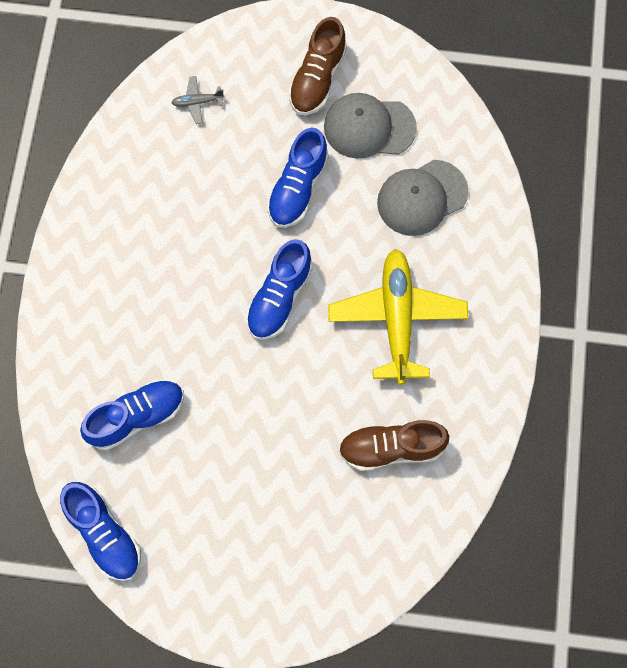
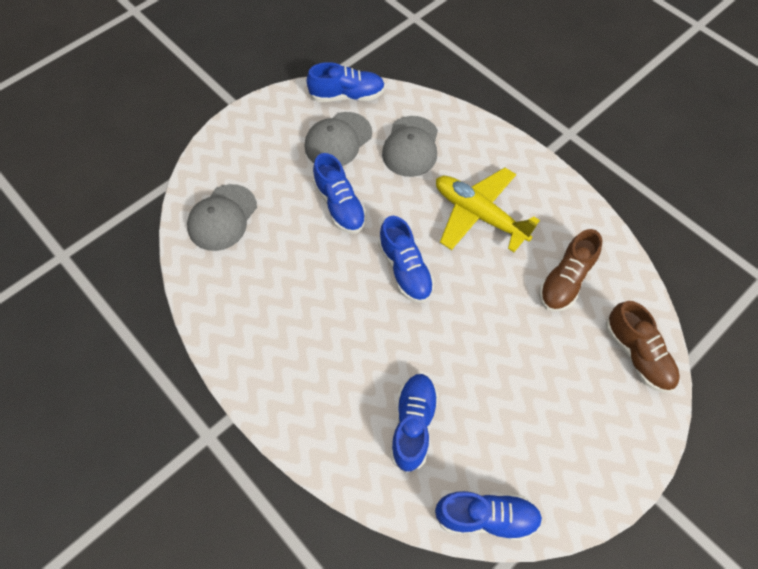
camera: 50 degrees left, 10 degrees down
(197, 102) = (222, 217): grey plane -> grey cap
(317, 79) = (278, 143): brown shoe -> brown shoe (637, 354)
(430, 92) = (347, 95): none -> blue shoe

